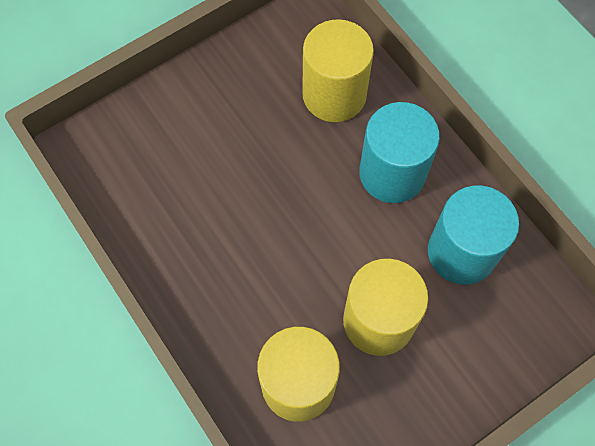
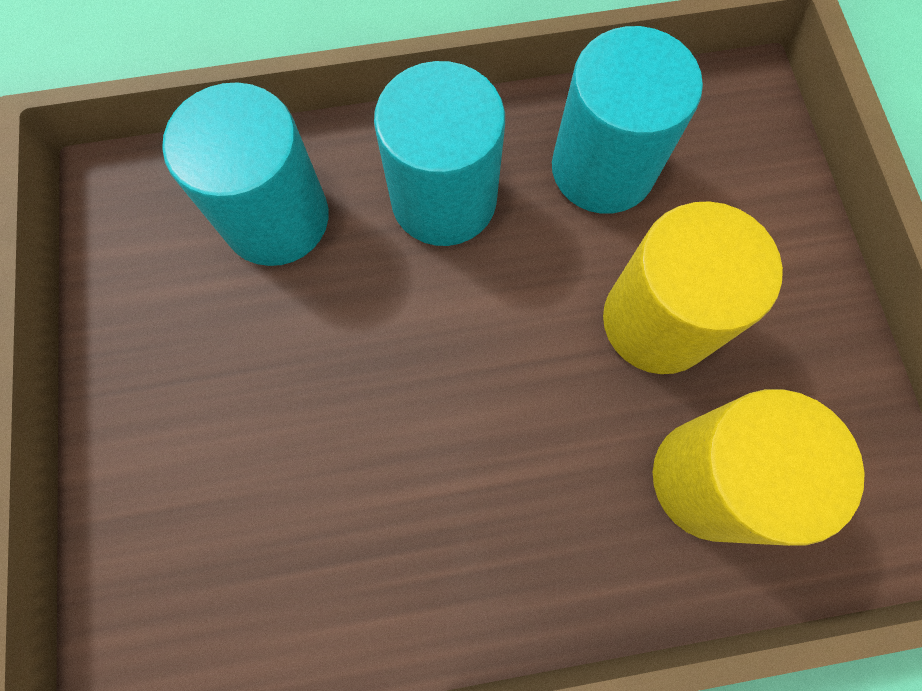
camera: 65 degrees left, 5 degrees up
(334, 94) = (276, 218): yellow cylinder -> turquoise cylinder

